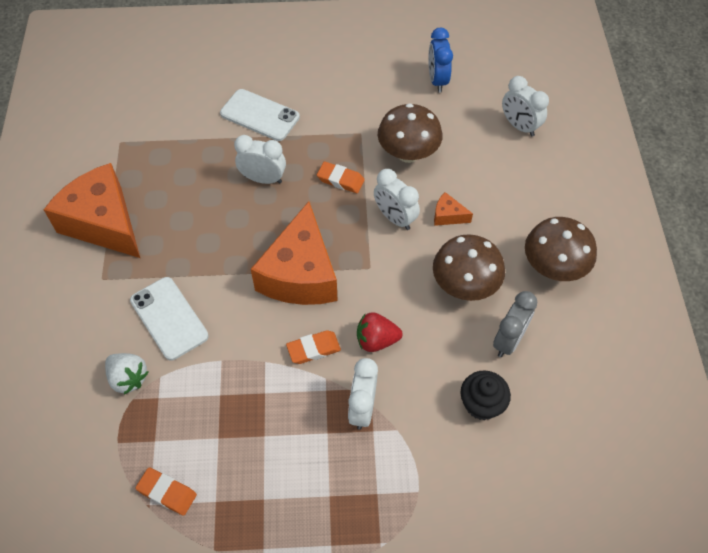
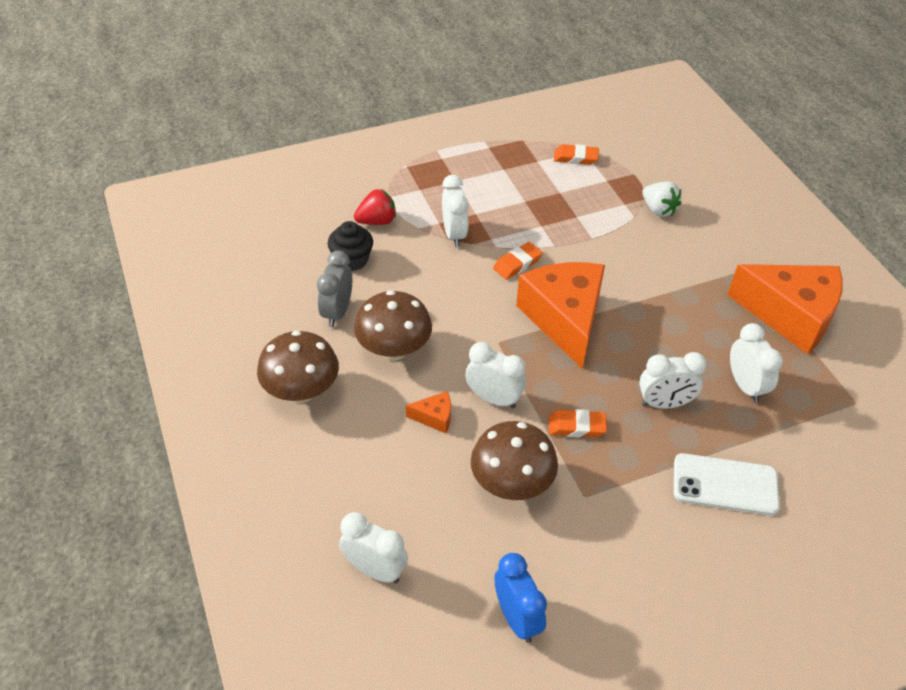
camera: 160 degrees right, 10 degrees down
(128, 378) = (658, 210): white strawberry -> white strawberry turned 150 degrees counterclockwise
(169, 318) = (660, 255): white phone -> none
(191, 175) = (745, 386): none -> white clock
(376, 340) = (463, 283): red strawberry -> red strawberry (377, 221)

